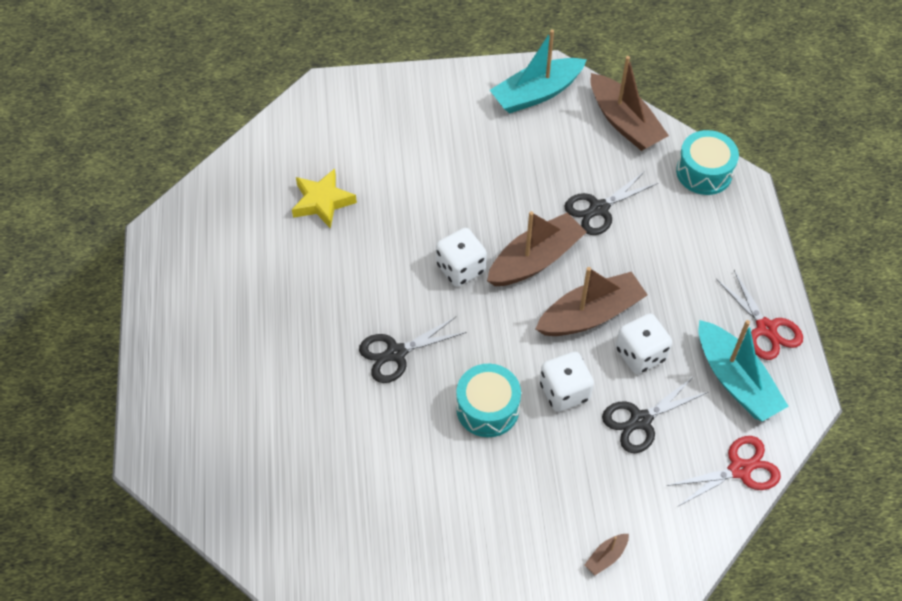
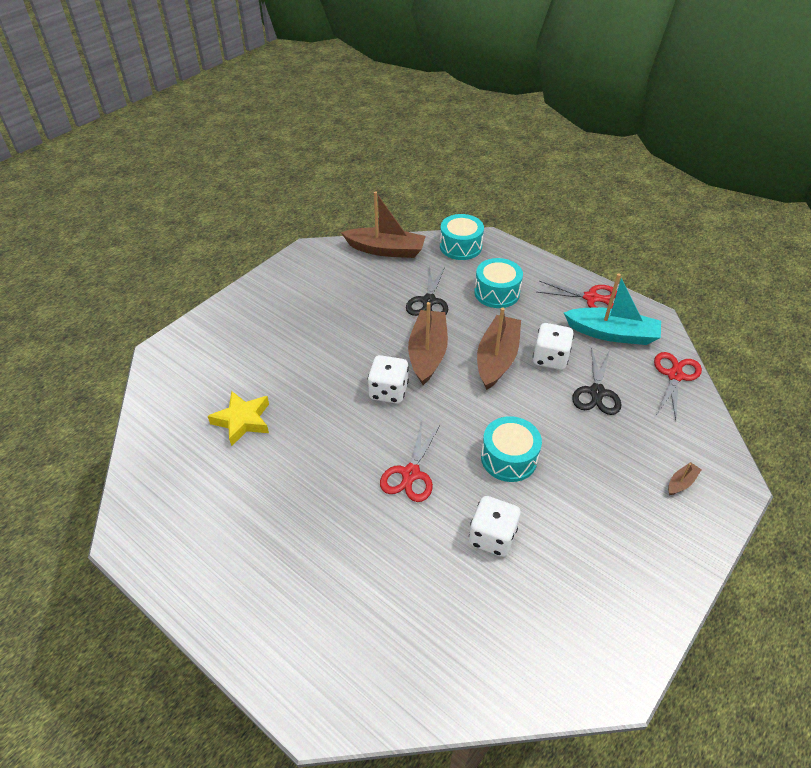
camera: 45 degrees left, 10 degrees down
(396, 353) = (411, 474): black scissors -> red scissors
(536, 93) = (315, 267): turquoise boat -> none
(564, 391) = (538, 411): white dice -> white dice (492, 537)
(606, 557) = (681, 482): brown boat -> brown boat turned 135 degrees counterclockwise
(676, 249) = (497, 293): none -> turquoise drum

